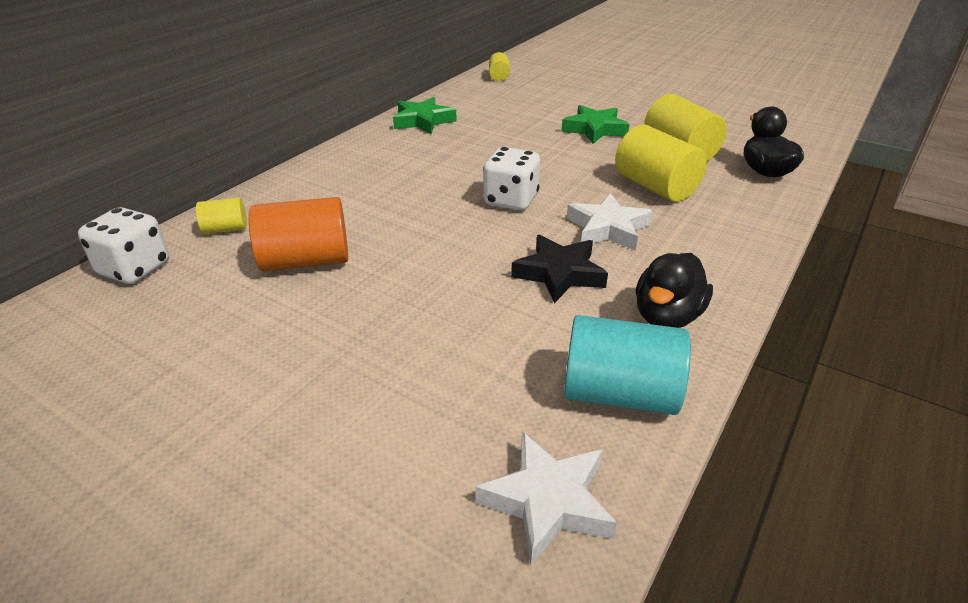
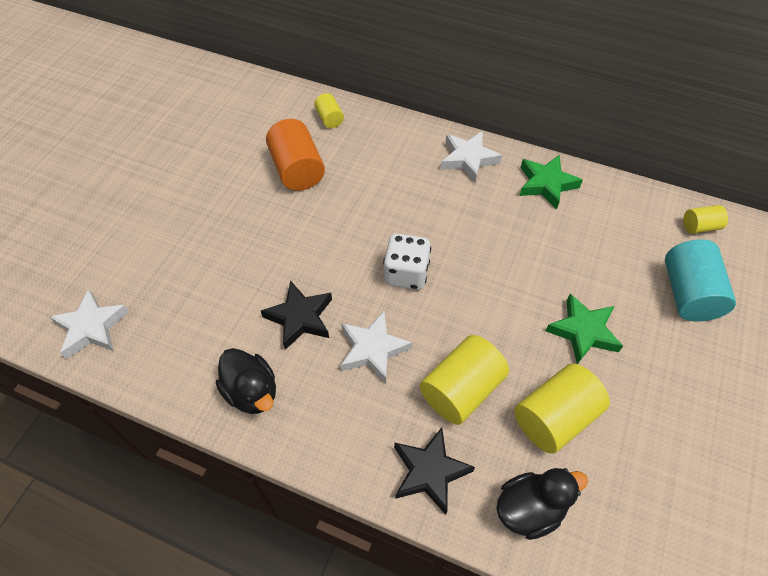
camera: 80 degrees right, 20 degrees up
(134, 269) = (278, 96): white dice -> none
(365, 151) = (468, 159): none -> white star
(619, 393) = (170, 360): turquoise cylinder -> turquoise cylinder (688, 294)
(667, 316) = (252, 392): black duck -> black duck turned 150 degrees counterclockwise
(744, 211) = (429, 472): none -> black star

